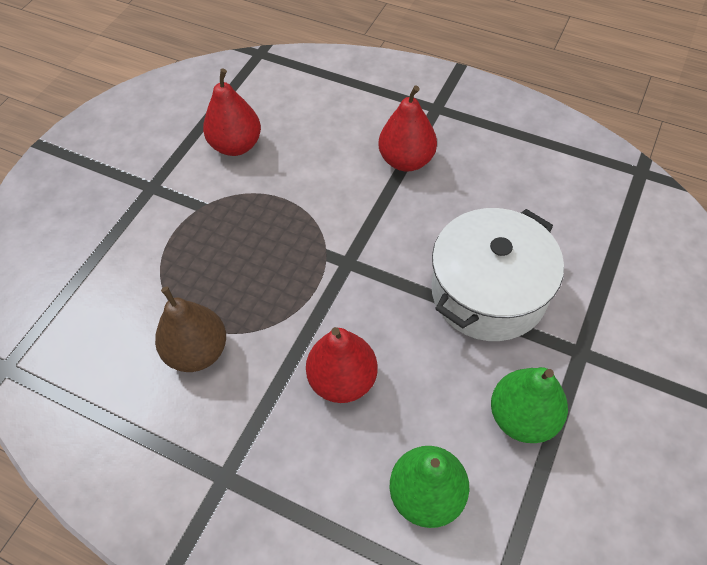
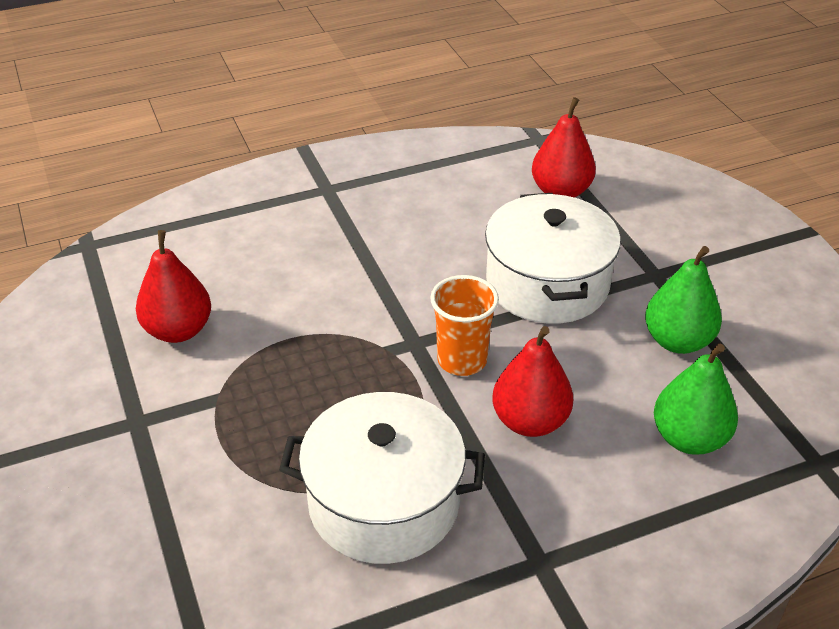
camera: 50 degrees left, 15 degrees down
(197, 351) = (384, 502): brown pear -> white pot
(359, 299) = (462, 360): none -> orange cup
(406, 160) = (357, 240): red pear -> red pear (561, 191)

